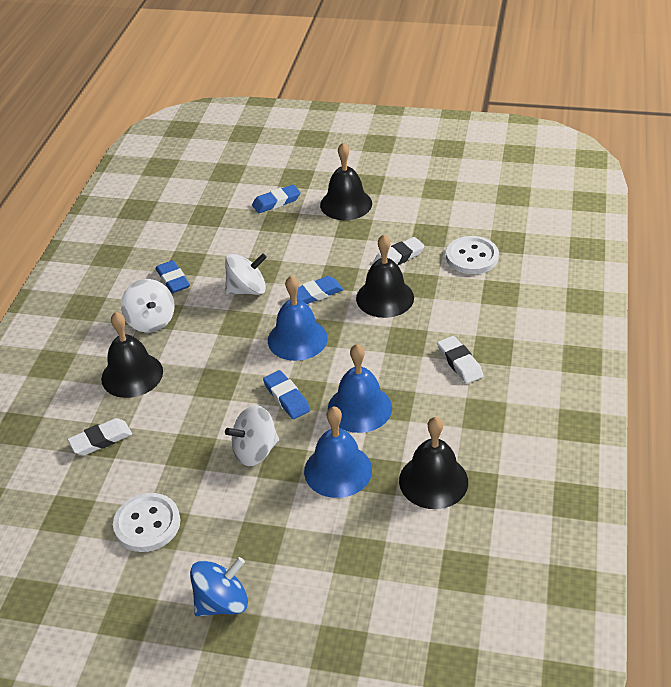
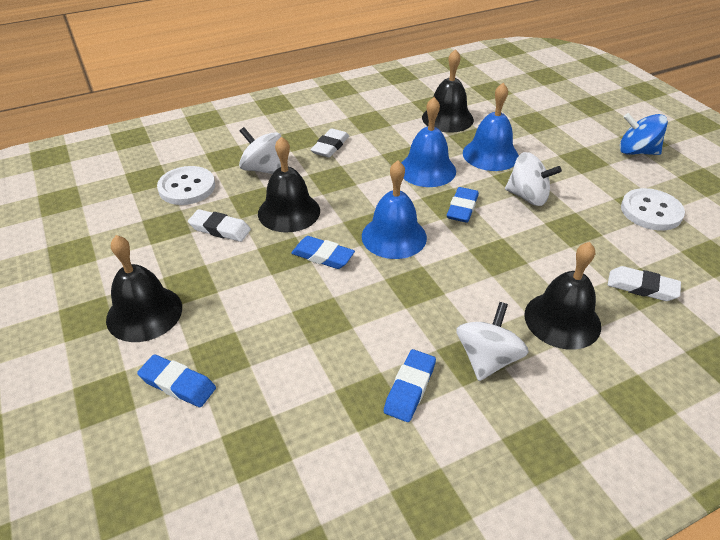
camera: 130 degrees left, 0 degrees up
(247, 290) = (364, 309): white spinning top -> white spinning top (263, 169)

